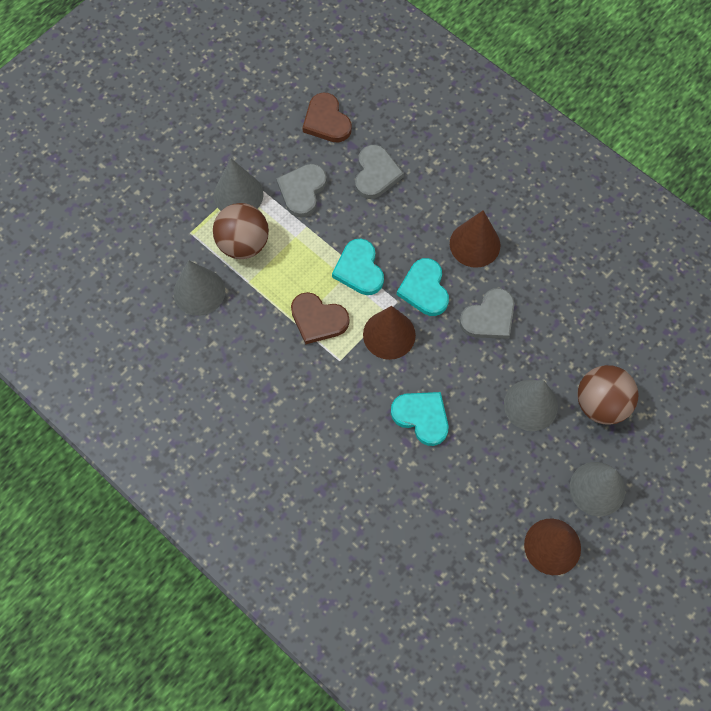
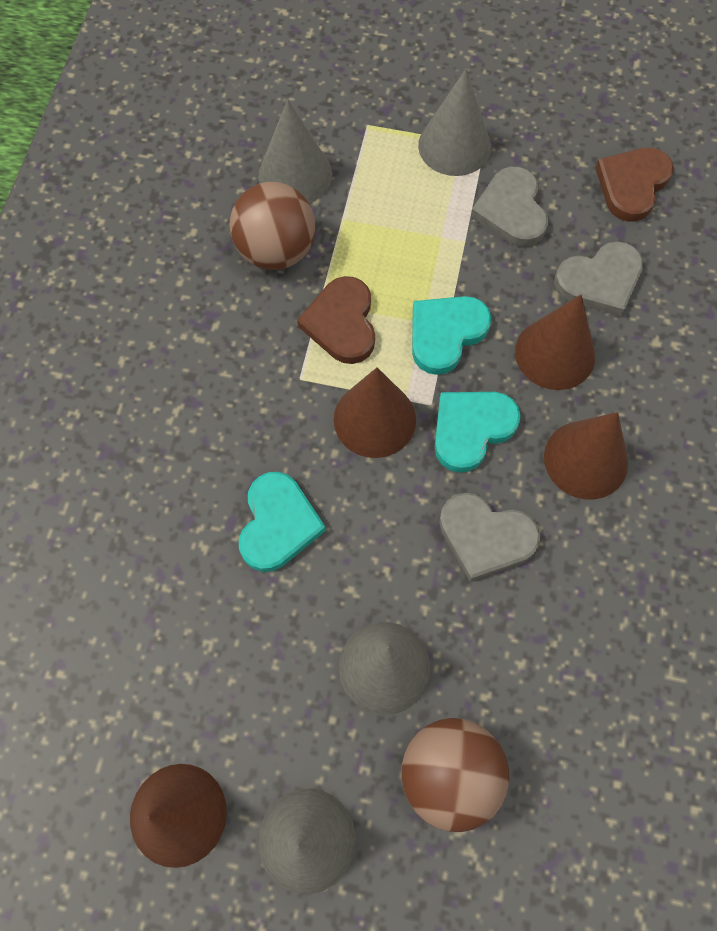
camera: 60 degrees right, 0 degrees up
(243, 243) = (391, 186): brown ball -> brown ball (276, 251)
(302, 191) = (511, 210): grey heart -> grey heart turned 90 degrees counterclockwise
(405, 222) = (555, 353): none -> brown cone

